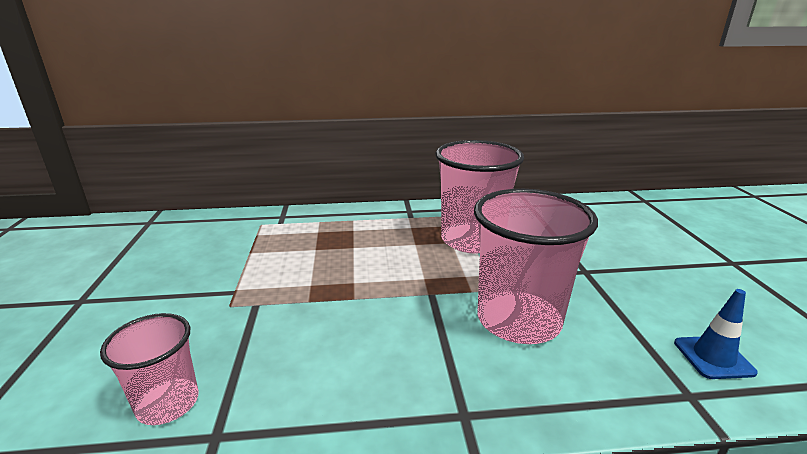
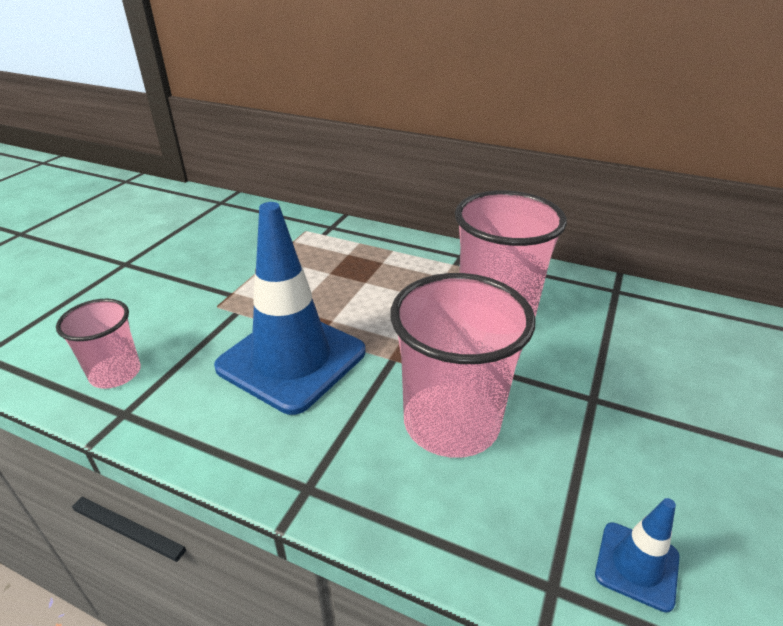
camera: 30 degrees right, 10 degrees up
(348, 323) = (291, 359): none -> blue traffic cone

